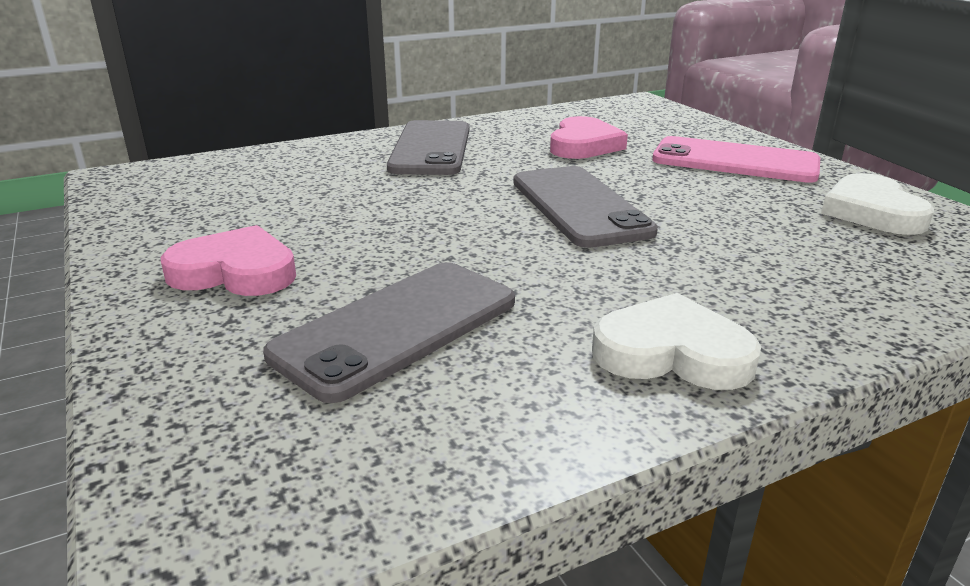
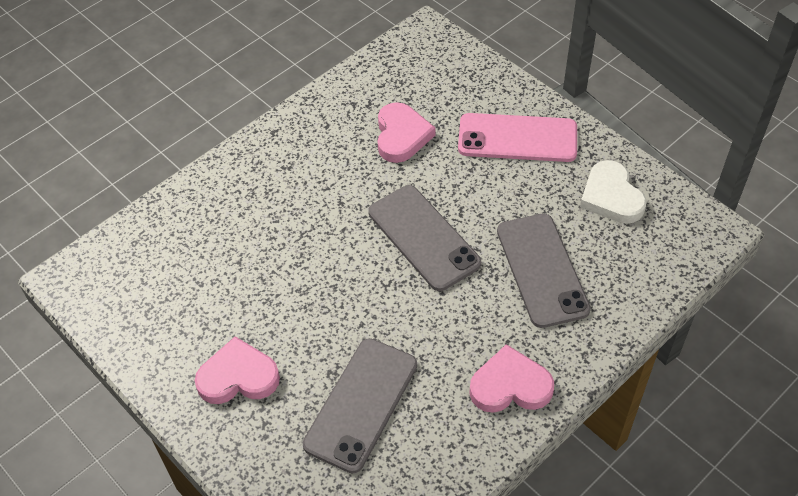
camera: 15 degrees left, 25 degrees up
(431, 148) = (286, 171): grey phone -> grey phone (542, 270)
(672, 353) = (510, 385): white heart -> pink heart

